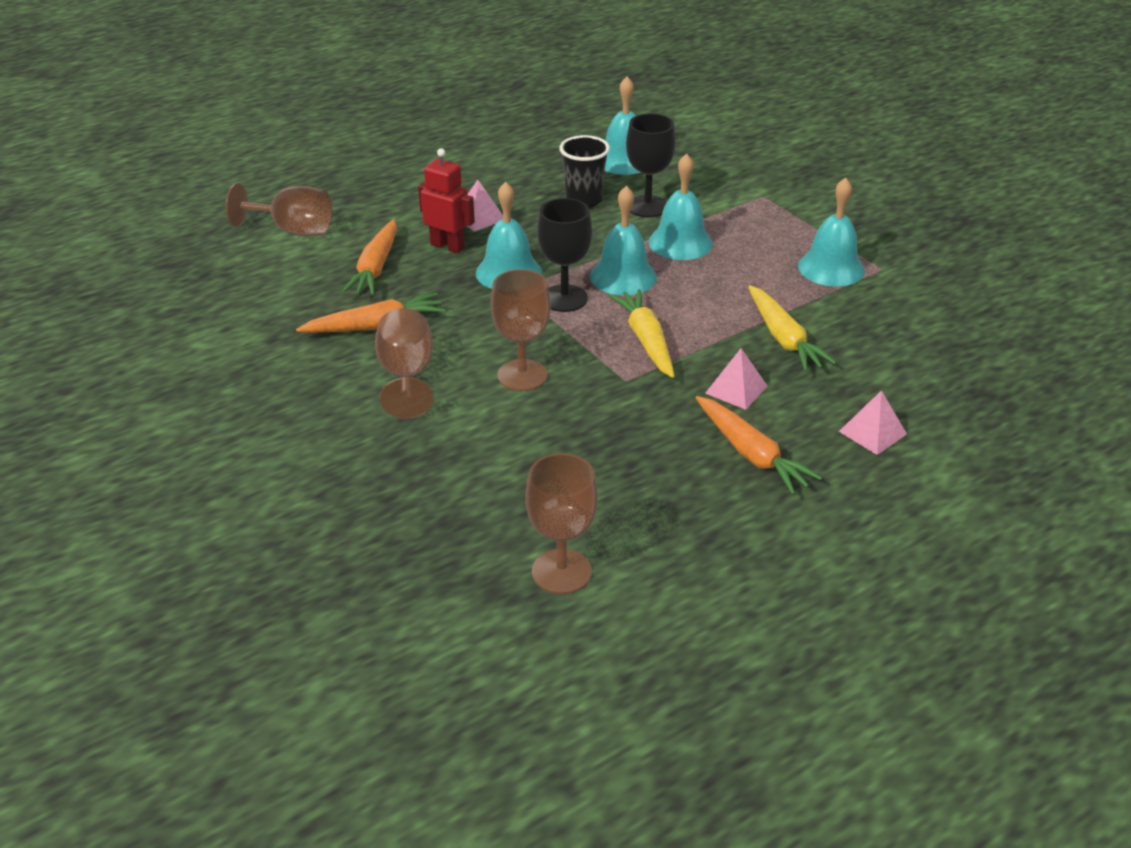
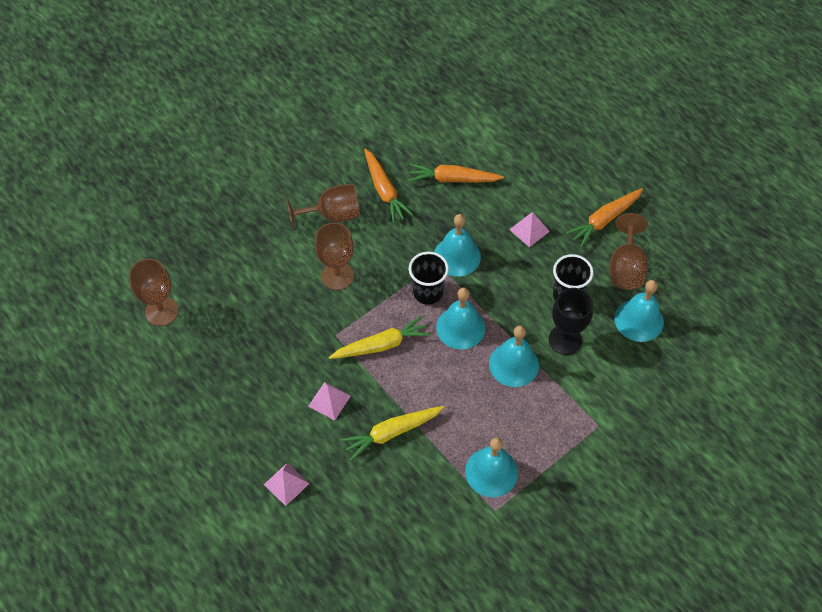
camera: 85 degrees right, 20 degrees up
(293, 230) = (493, 125): brown goblet -> brown goblet (626, 267)
(448, 246) = (486, 216): red robot -> none
(564, 298) = (428, 293): black goblet -> black cup
(751, 454) = (263, 408): orange carrot -> orange carrot (604, 220)

